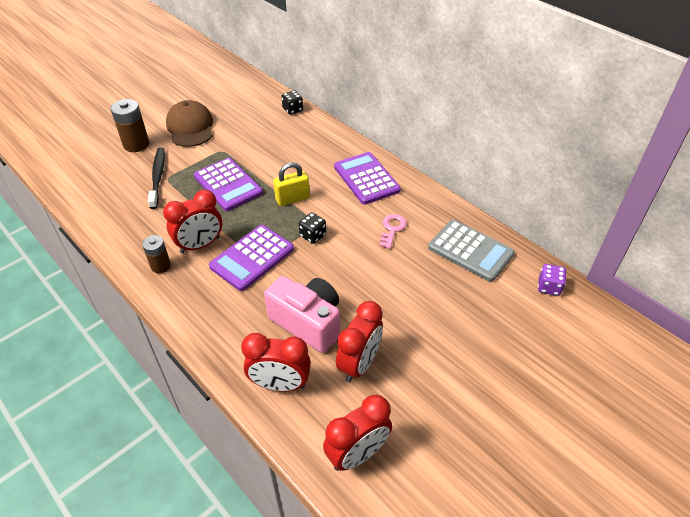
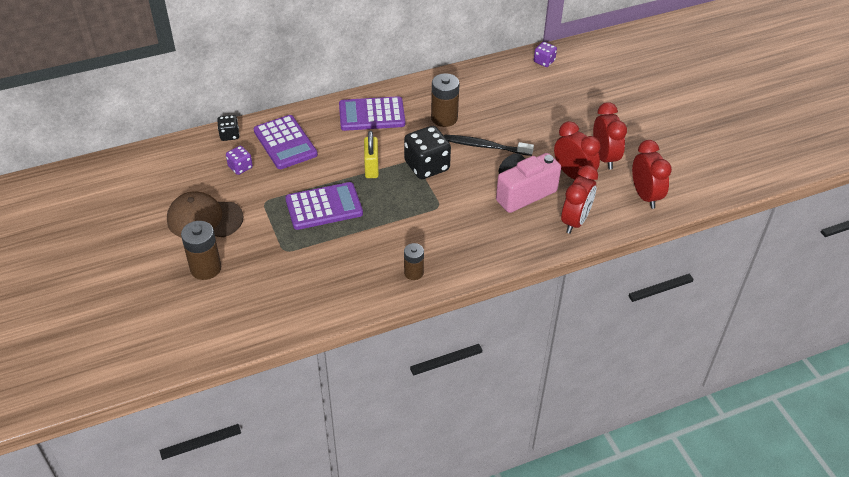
camera: 70 degrees left, 0 degrees up
(158, 177) = (278, 258): black toothbrush -> black toothbrush (485, 146)
(200, 245) = (400, 241): red clock -> red clock (604, 157)
(252, 258) = (434, 210): purple calculator -> purple calculator (285, 143)
(257, 126) = (240, 167): none -> purple dice
(313, 235) = (427, 166): black dice -> black dice, size x1.88
(392, 229) = (444, 118): pink key -> brown battery
(470, 251) = (490, 85): grey calculator -> none

